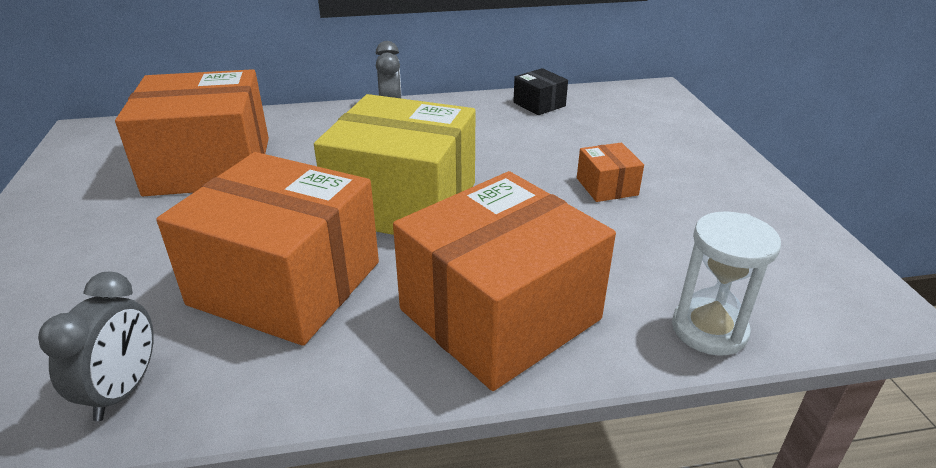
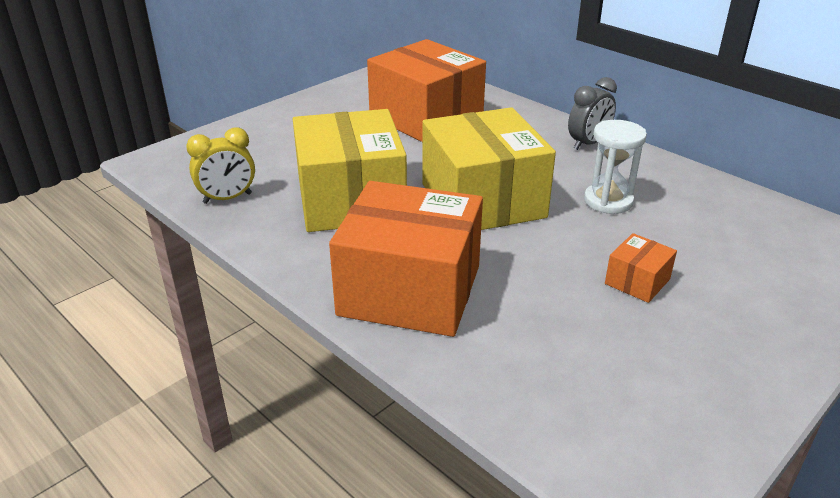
camera: 55 degrees right, 0 degrees up
(123, 390) = (227, 198): grey clock -> yellow clock
(286, 283) = (351, 200): orange box -> yellow box
(539, 104) = (722, 198): black box -> none
(709, 329) = (501, 397): white hourglass -> white hourglass (608, 201)

